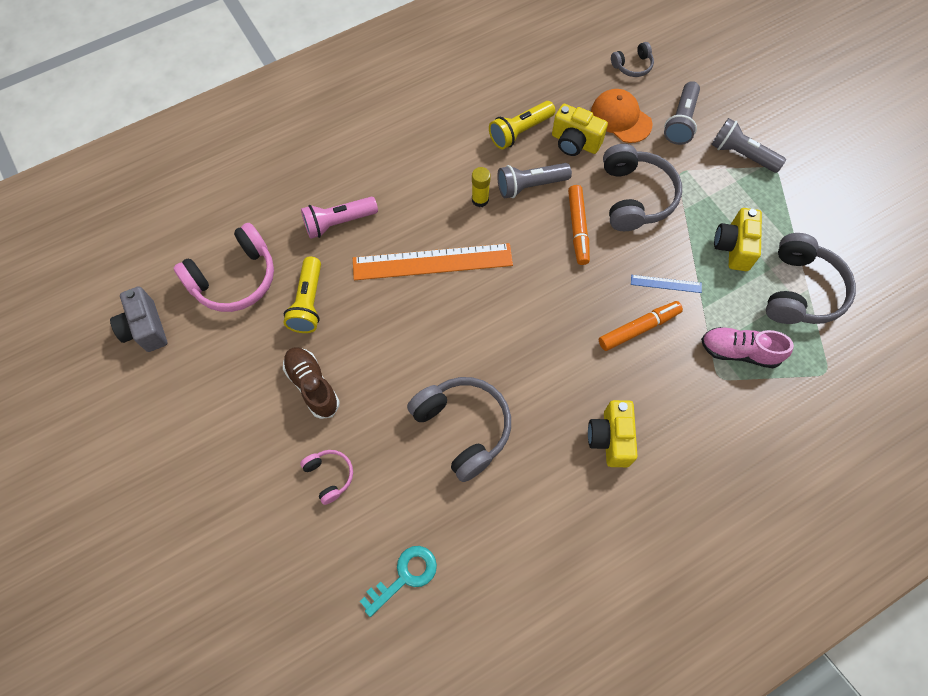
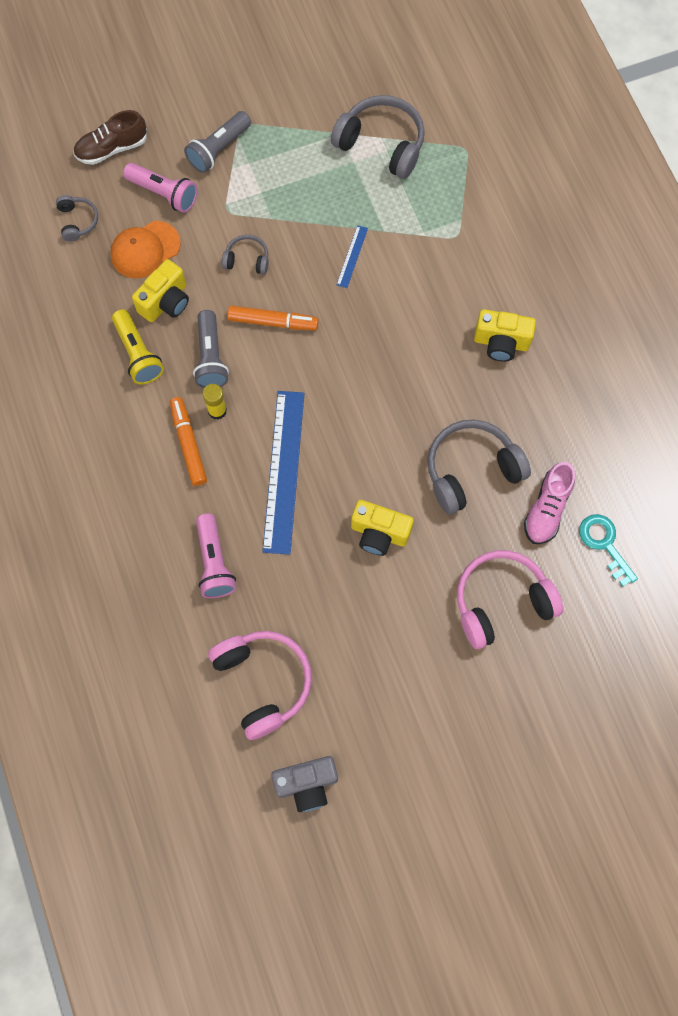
camera: 80 degrees left, 5 degrees up
(308, 303) = (308, 605): yellow flashlight -> none
(312, 386) = (404, 609): brown shoe -> brown shoe (112, 148)
(330, 476) = (501, 601): pink headphones -> pink headphones, size x1.97
(432, 262) = (284, 471): orange ruler -> blue ruler
(635, 197) = (247, 259): grey headphones -> grey headphones, size x0.51
(638, 328) = (395, 292): orange marker -> orange marker (188, 444)
(680, 121) = (164, 193): grey flashlight -> pink flashlight
(733, 247) = (324, 187): yellow camera -> yellow camera (379, 533)
(739, 351) = (434, 213): pink shoe -> pink shoe (547, 509)

